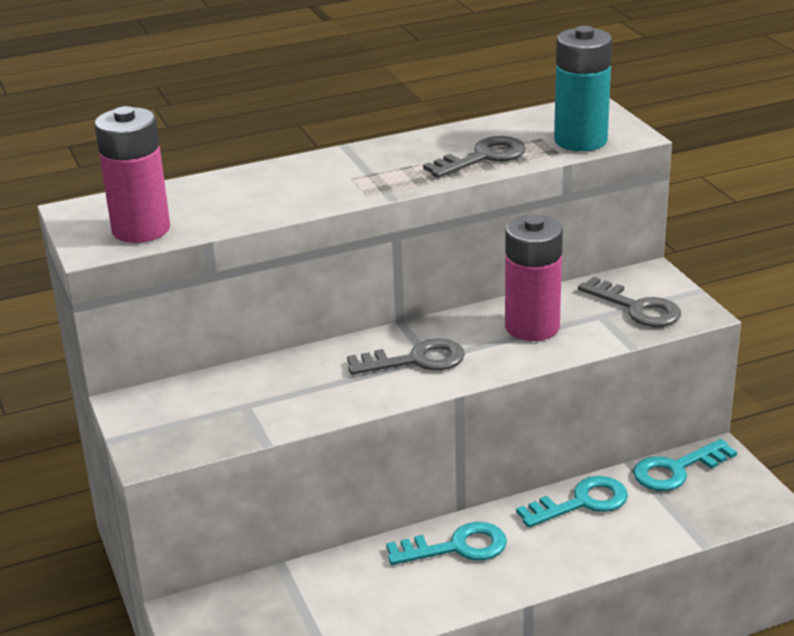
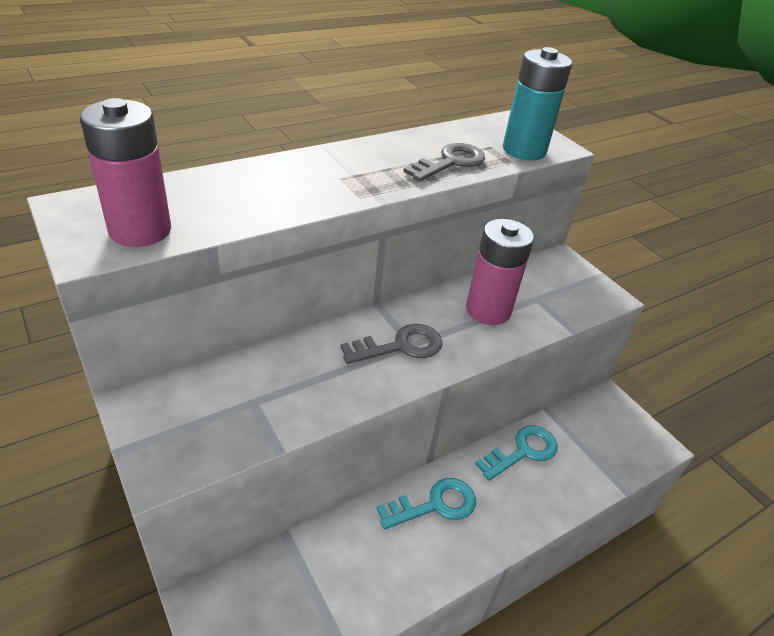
camera: 15 degrees left, 10 degrees up
(636, 308) = (563, 291): grey key -> none
(677, 470) = (584, 415): turquoise key -> none

